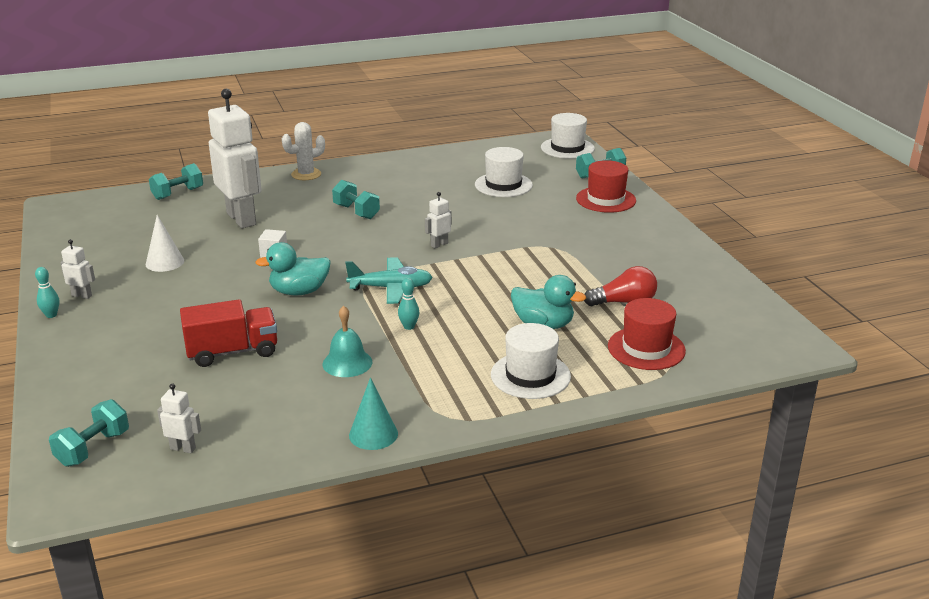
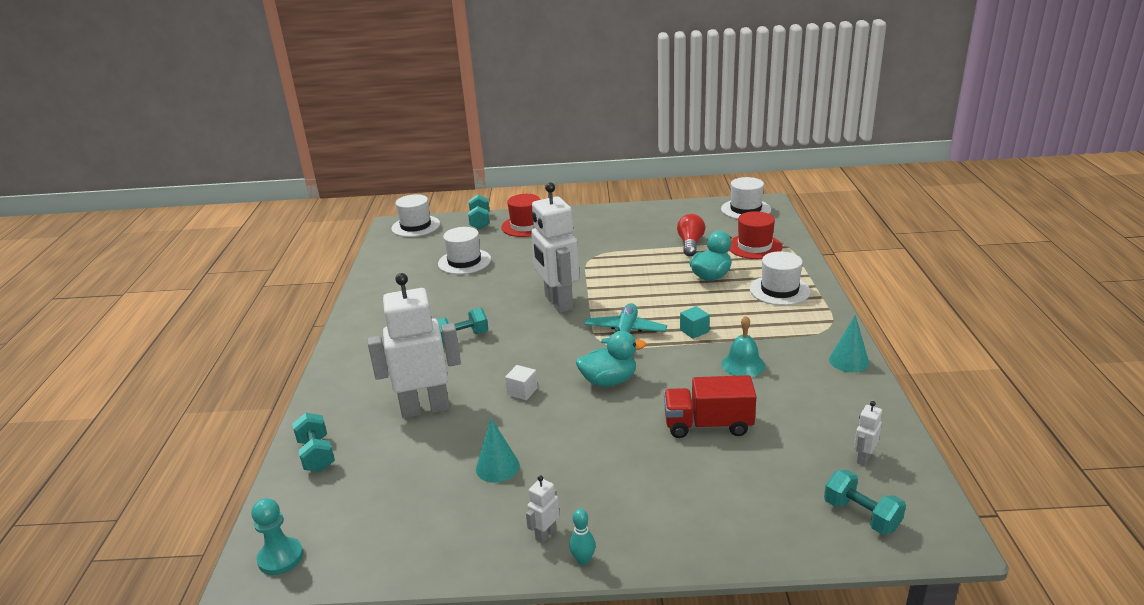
camera: 70 degrees left, 0 degrees up
(68, 209) = (280, 557): none -> turquoise pawn
(165, 262) = (497, 467): white cone -> turquoise cone
(232, 352) = (708, 425): red truck -> red truck turned 90 degrees counterclockwise
(299, 291) = (609, 381): turquoise duck -> turquoise duck turned 105 degrees counterclockwise
(306, 174) = (346, 360): white cactus -> none
(409, 327) = (694, 331): turquoise bowling pin -> turquoise cube
(439, 244) = (558, 303): white robot -> white robot, size x2.45
(764, 332) = (745, 209): none -> white hat

